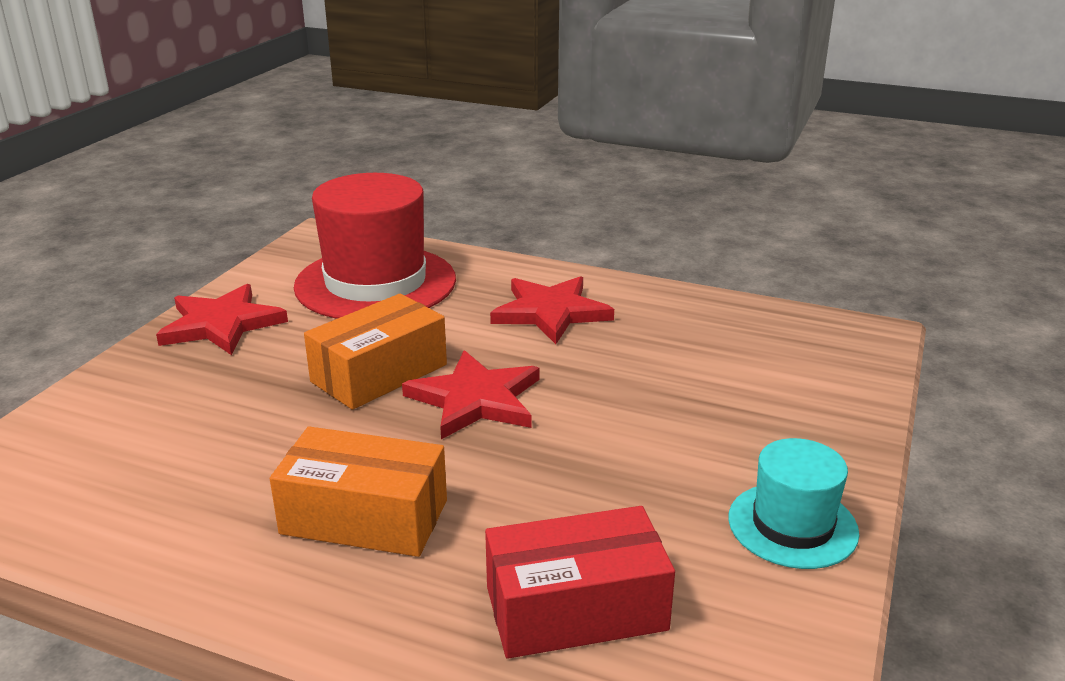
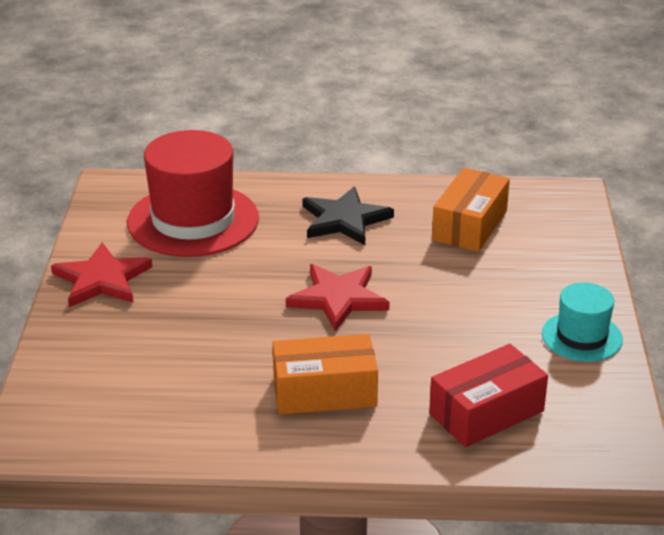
camera: 20 degrees left, 5 degrees up
(379, 373) = (256, 293): orange box -> orange box (469, 225)
(550, 312) = (344, 220): red star -> black star

